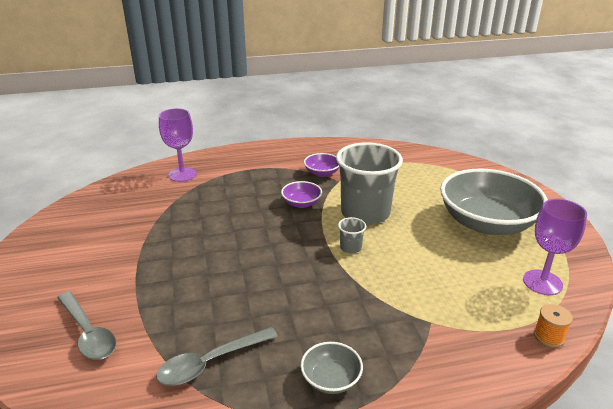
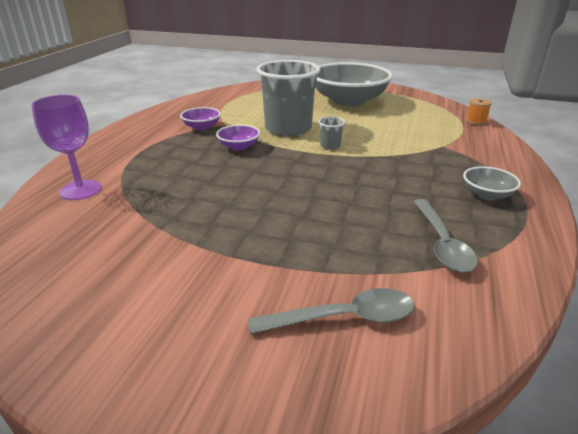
camera: 60 degrees left, 0 degrees up
(542, 282) = (425, 107): purple goblet -> none

